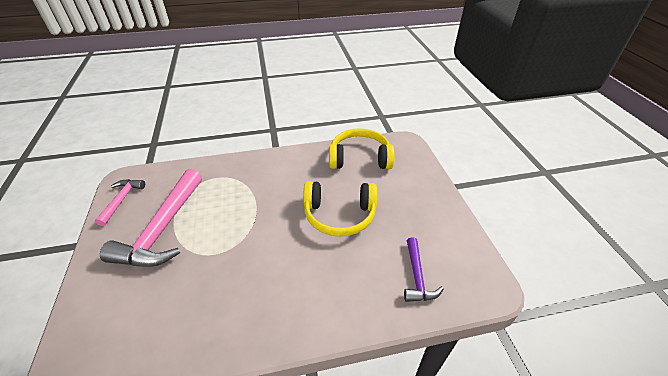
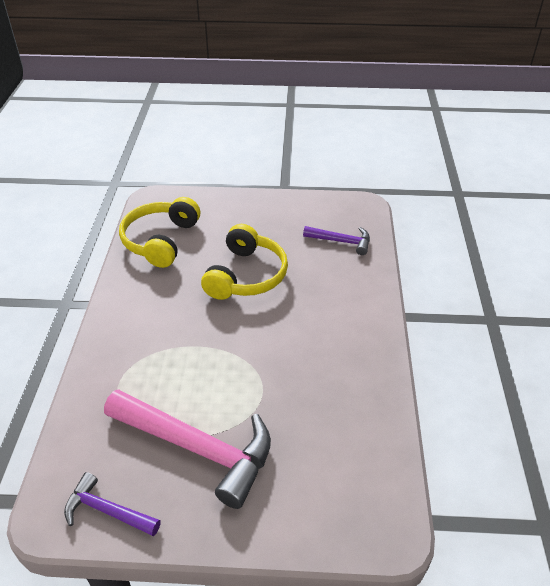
camera: 75 degrees left, 0 degrees up
(122, 200) = (107, 510): pink hammer -> purple hammer

